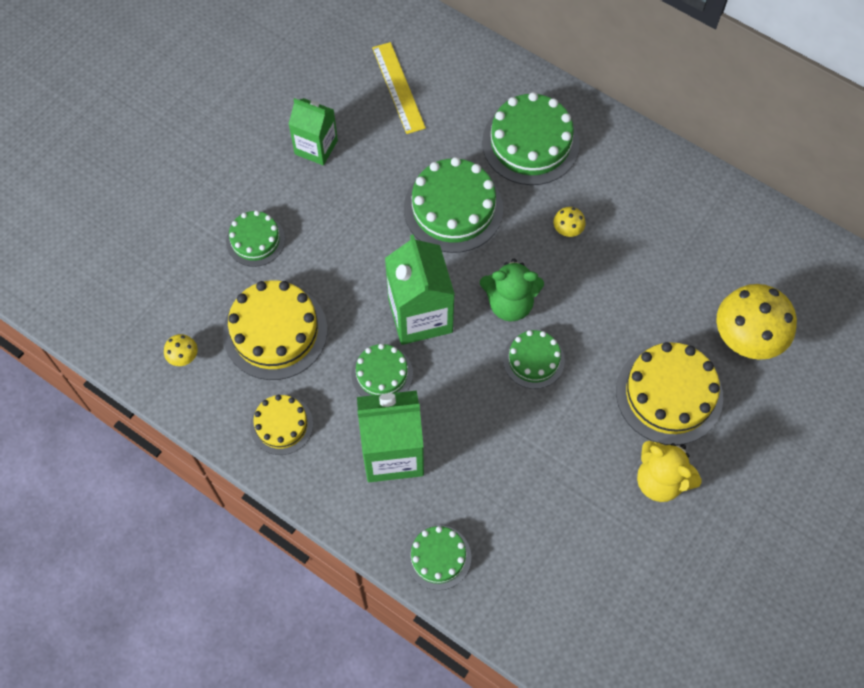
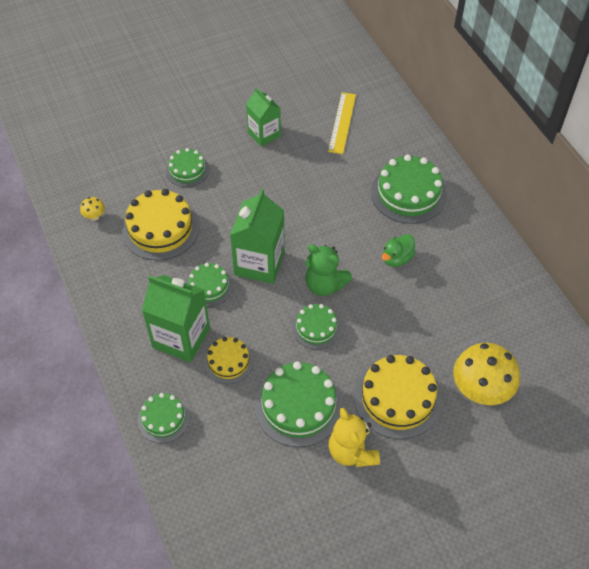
camera: 30 degrees right, 10 degrees down
(281, 425) = (124, 285): yellow cake -> yellow cake (228, 361)
(453, 208) = (327, 209): green cake -> green cake (298, 406)
(567, 230) = (397, 258): yellow mushroom -> green duck

